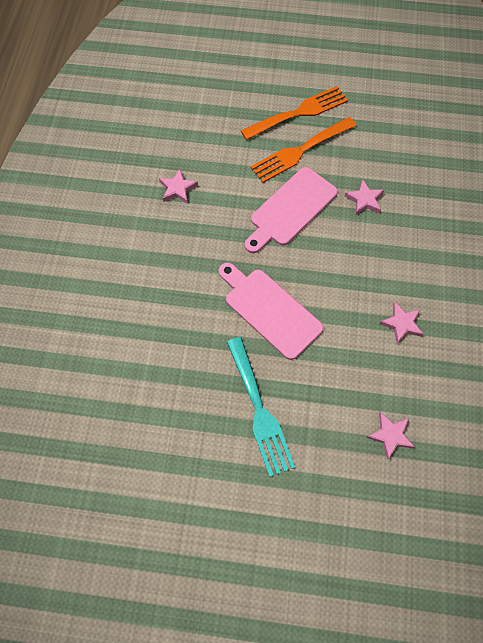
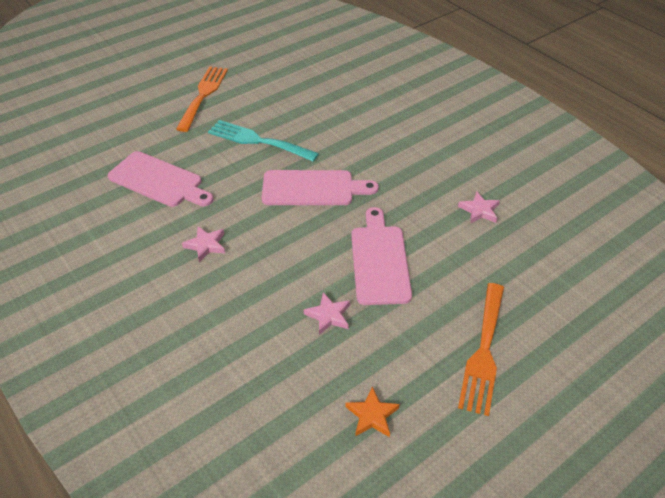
camera: 135 degrees right, 20 degrees down
(300, 151) = (433, 314): orange fork -> orange fork (203, 95)
(390, 435) = (159, 181): pink star -> pink cutting board
(397, 131) = (372, 415): none -> orange star

